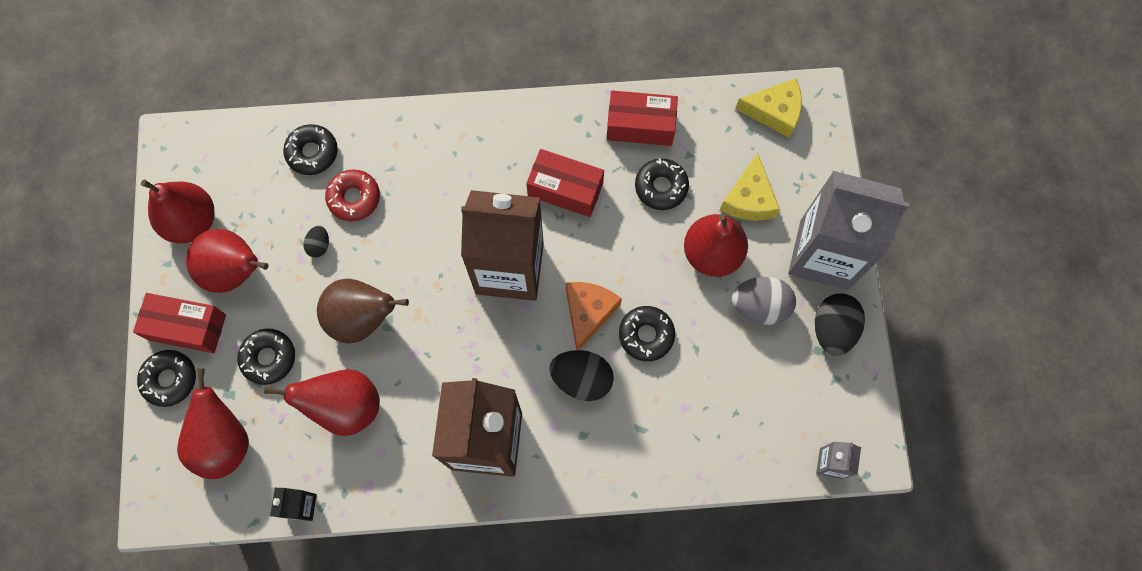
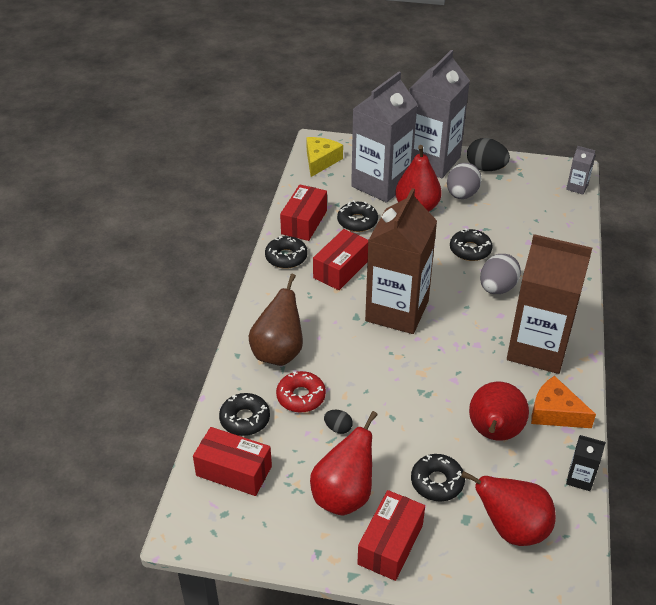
camera: 75 degrees left, 30 degrees down
(170, 379) = (441, 567): black donut -> black donut (286, 257)
(192, 221) = (279, 525): red pear -> none
(246, 162) = (234, 471): none -> red box
(362, 318) = (415, 409): brown pear -> brown pear (278, 352)
(581, 379) = (497, 288): black egg -> grey egg
(588, 312) = (445, 275): orange cheese -> orange cheese (555, 412)
(749, 198) = (381, 184): yellow cheese -> grey carton

